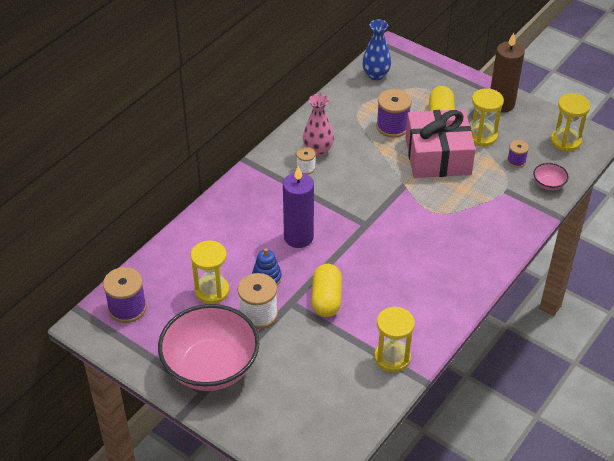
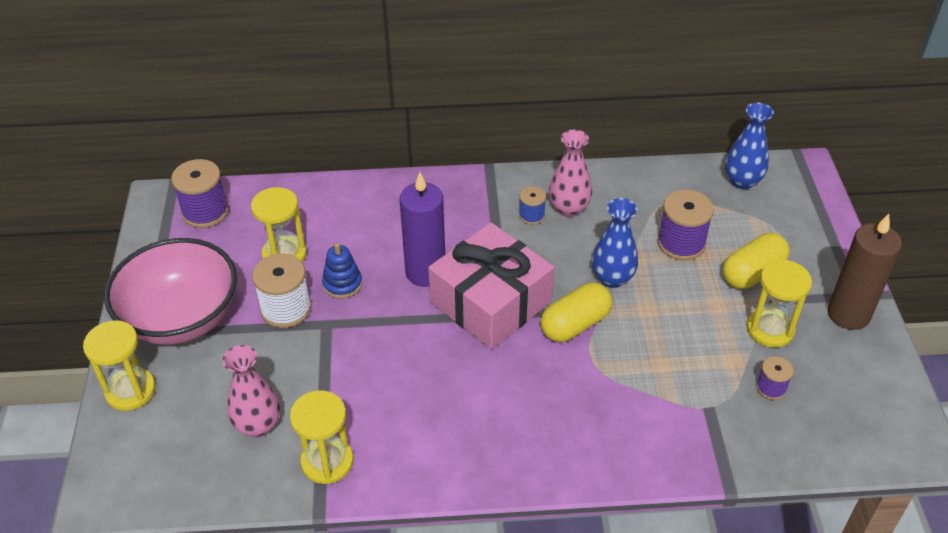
camera: 50 degrees right, 0 degrees up
(305, 168) = (531, 215): white spool -> blue spool
(326, 299) = (360, 349): yellow capsule -> yellow capsule (575, 324)
(335, 374) = (258, 425): none -> pink vase
(387, 167) = (612, 278): none -> blue vase
(437, 156) = (685, 310): pink gift -> pink gift (490, 302)
(548, 184) = (772, 445): pink bowl -> none
(565, 141) = (872, 417): yellow hourglass -> yellow hourglass (130, 391)

